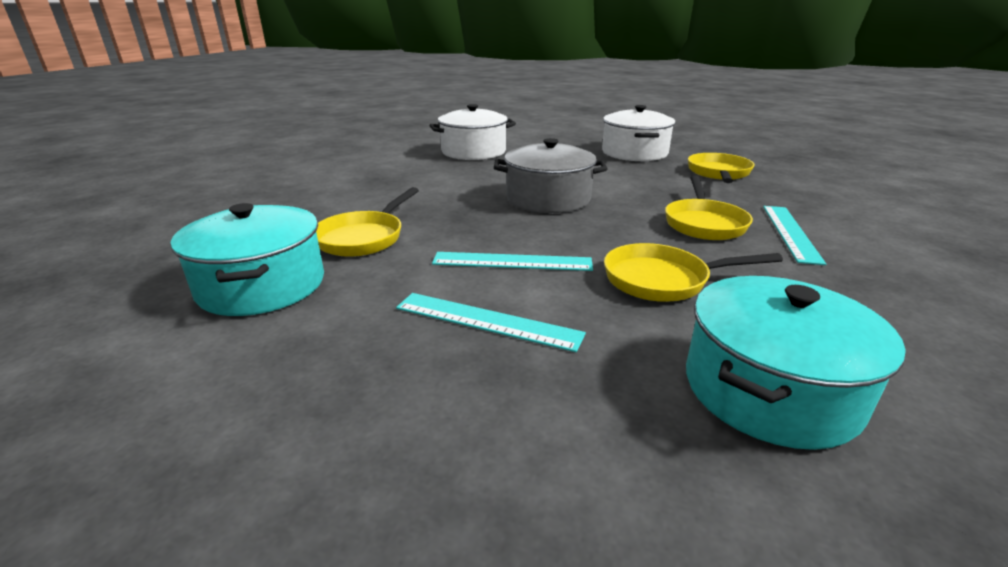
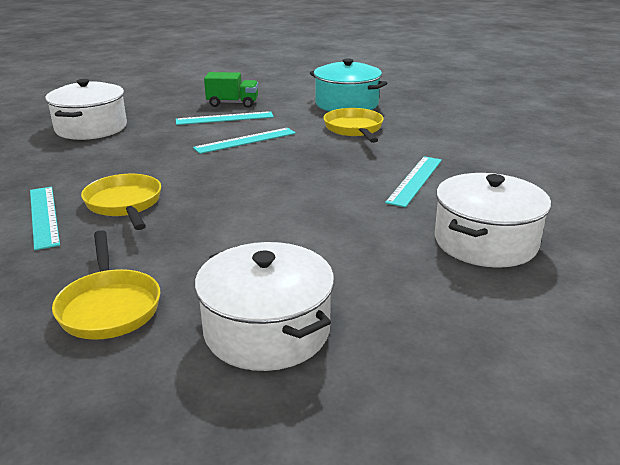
camera: 145 degrees right, 0 degrees up
(417, 367) = (233, 103): none -> green truck
(434, 181) = (415, 180): none -> turquoise ruler
(548, 199) = (283, 191): grey pot -> none
(662, 280) = (147, 153): yellow pan -> none
(769, 389) = (91, 128): turquoise pot -> white pot

